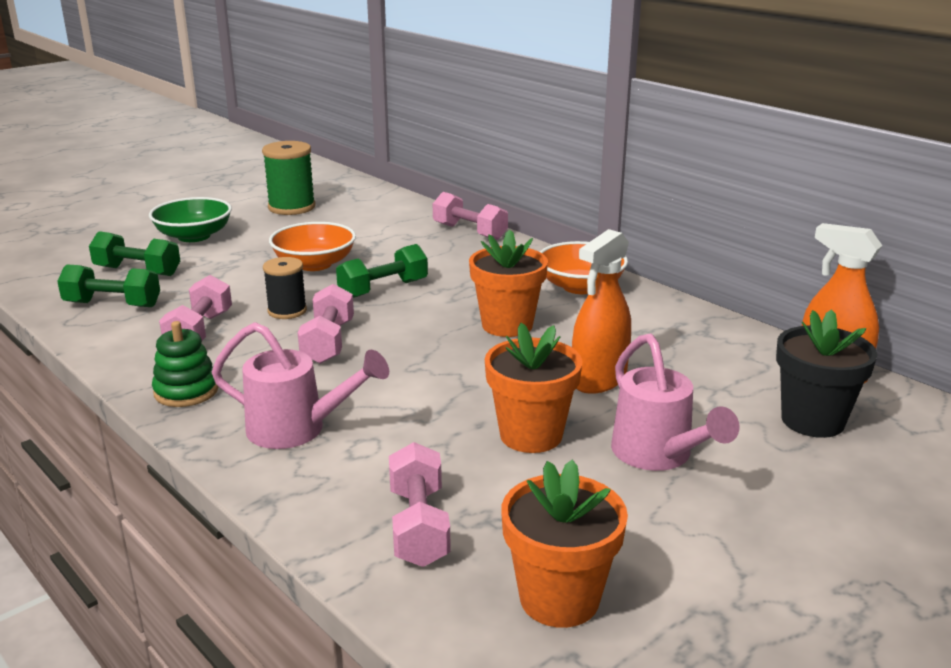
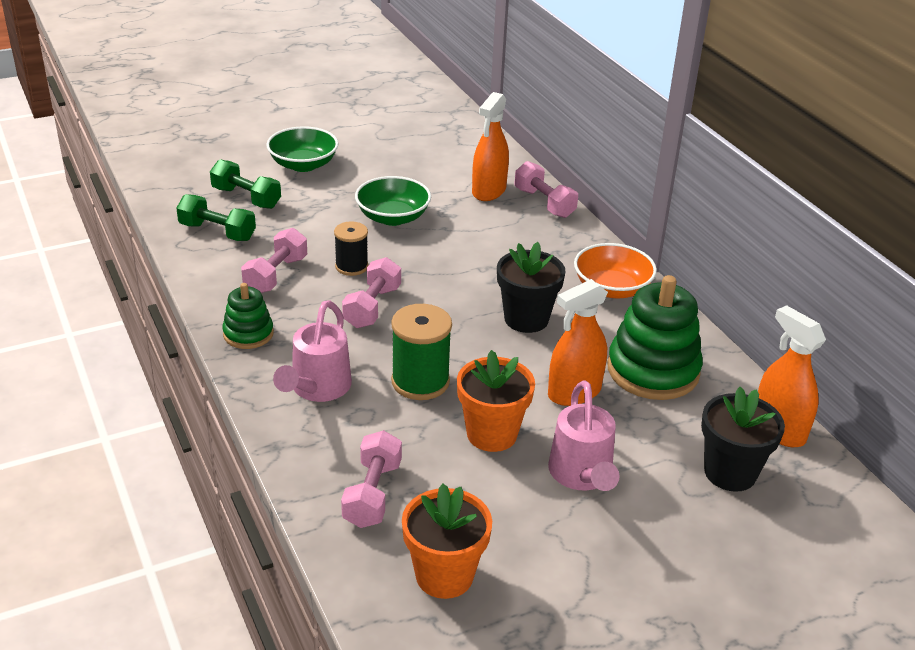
camera: 15 degrees right, 10 degrees up
(291, 207) = (398, 143): green spool -> green spool (420, 382)
(297, 429) = (317, 388): pink watering can -> pink watering can turned 75 degrees clockwise
(314, 264) = (393, 217): orange bowl -> green bowl
(383, 289) = (439, 258): green dumbbell -> none
(407, 230) = (489, 191): none -> orange spray bottle
(507, 325) = (526, 319): orange flower pot -> black flower pot
(668, 346) = (653, 370): none -> green stacking toy

